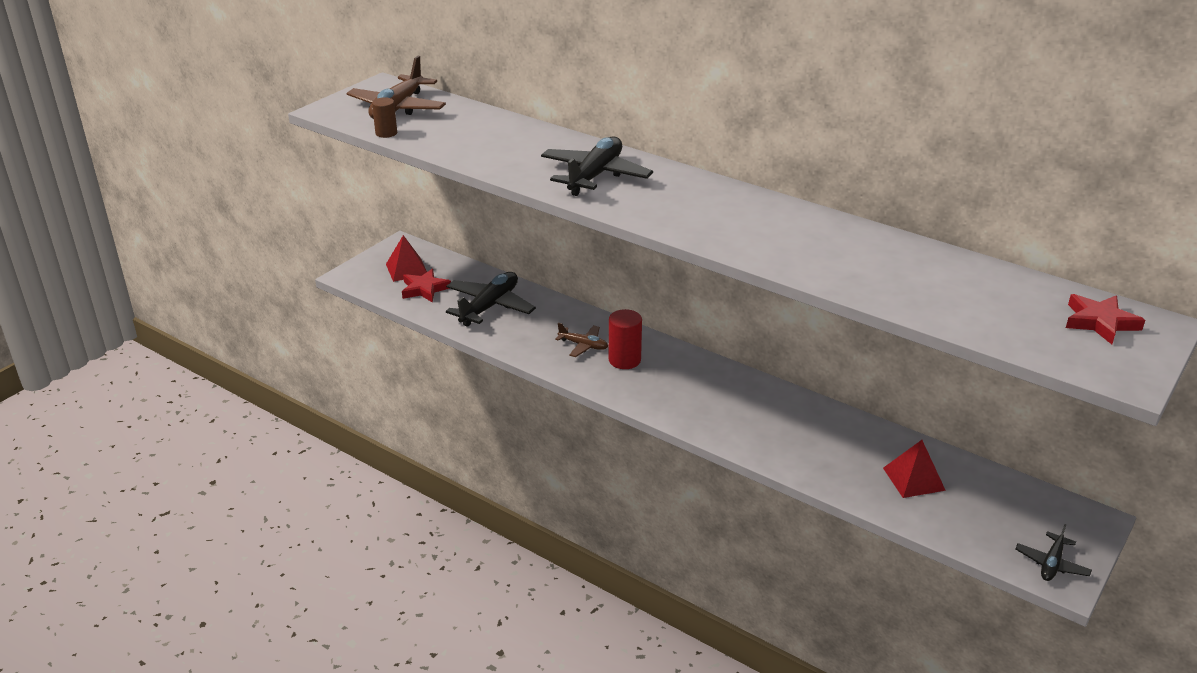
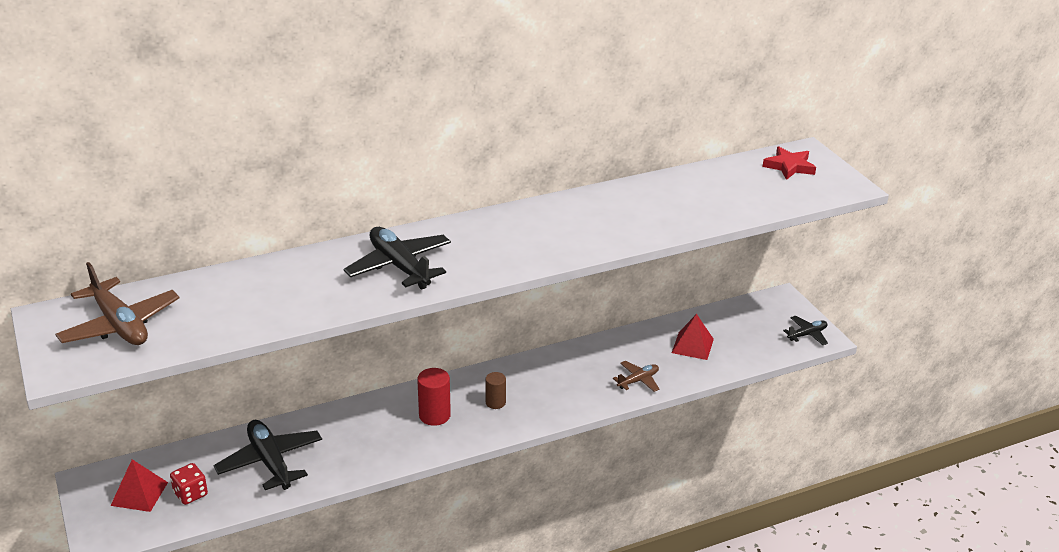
camera: 60 degrees left, 0 degrees up
(386, 133) = (169, 349): brown cylinder -> brown cylinder (495, 402)
(424, 289) = (190, 494): red star -> red dice
(583, 345) = (391, 429): brown plane -> brown plane (638, 380)
(1051, 564) = (807, 334): black plane -> black plane turned 90 degrees counterclockwise

